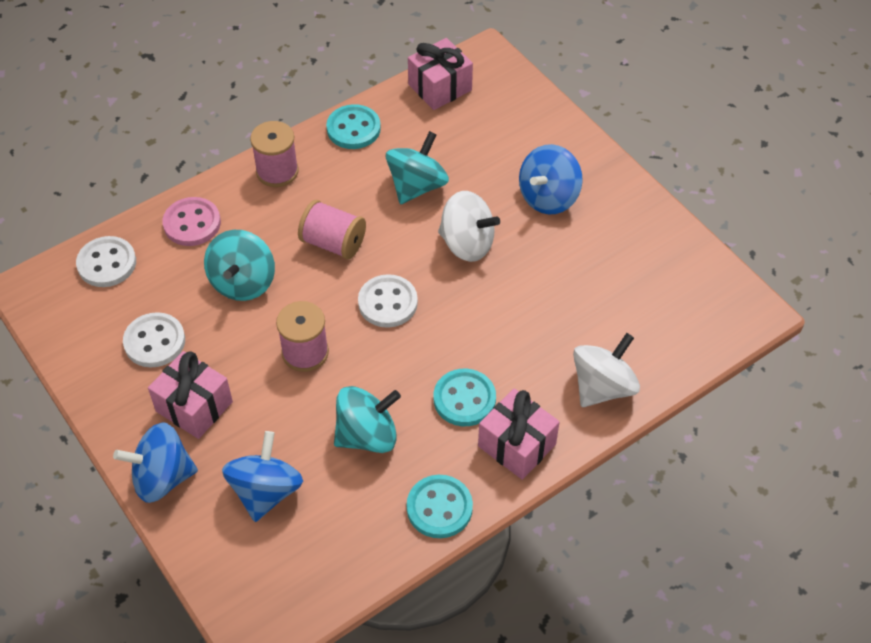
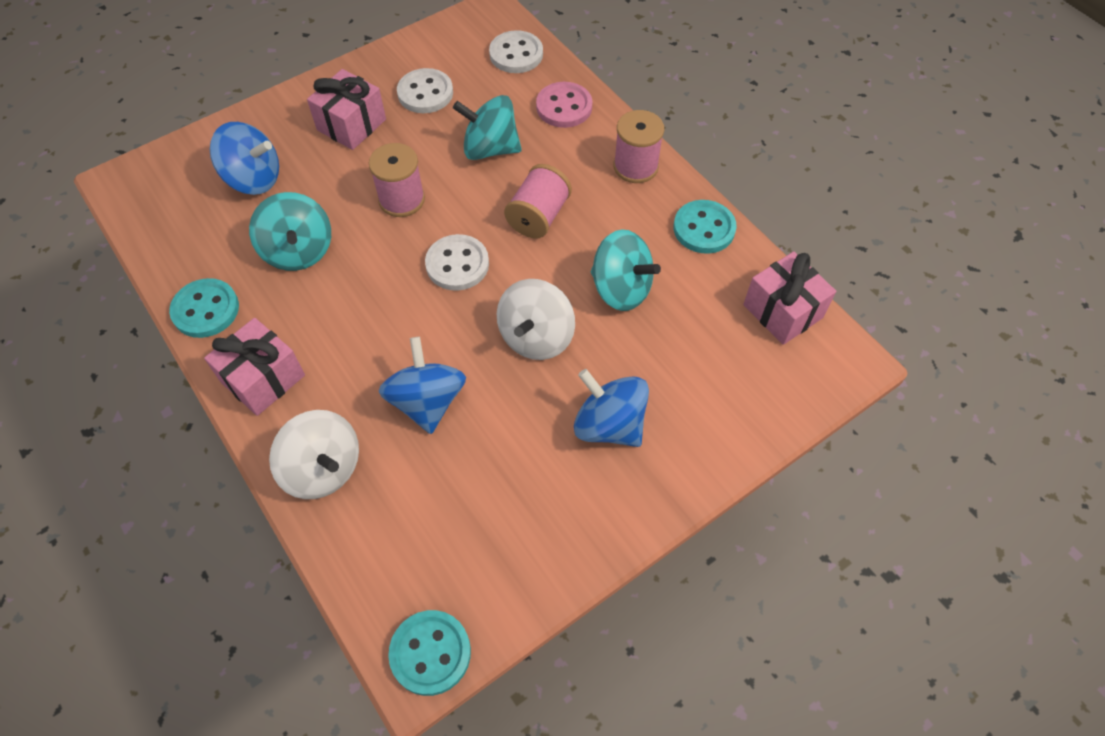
camera: 90 degrees right, 5 degrees up
(162, 477) = (282, 110): blue spinning top -> blue spinning top (427, 401)
(464, 399) = (327, 332): turquoise button -> turquoise button (430, 653)

